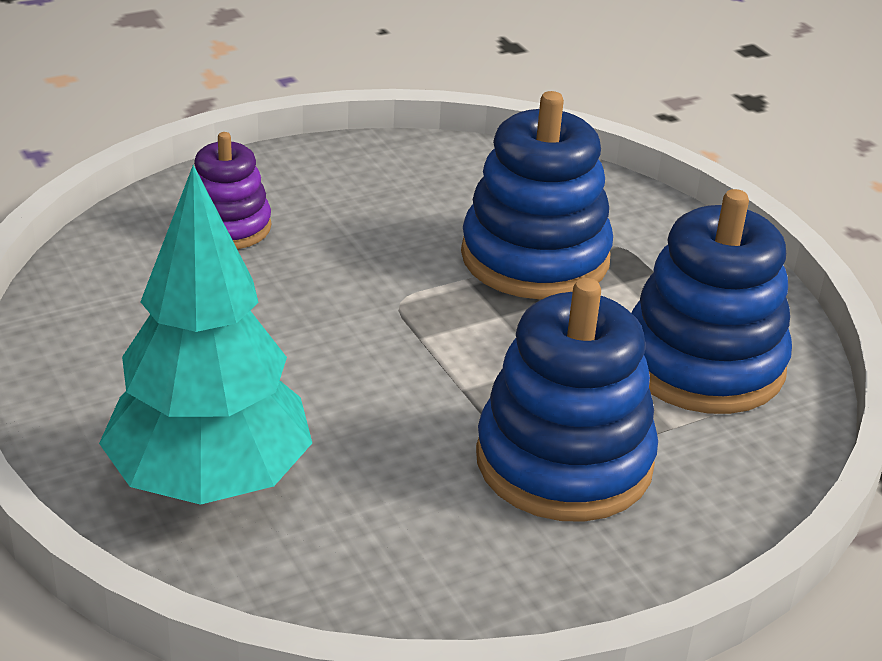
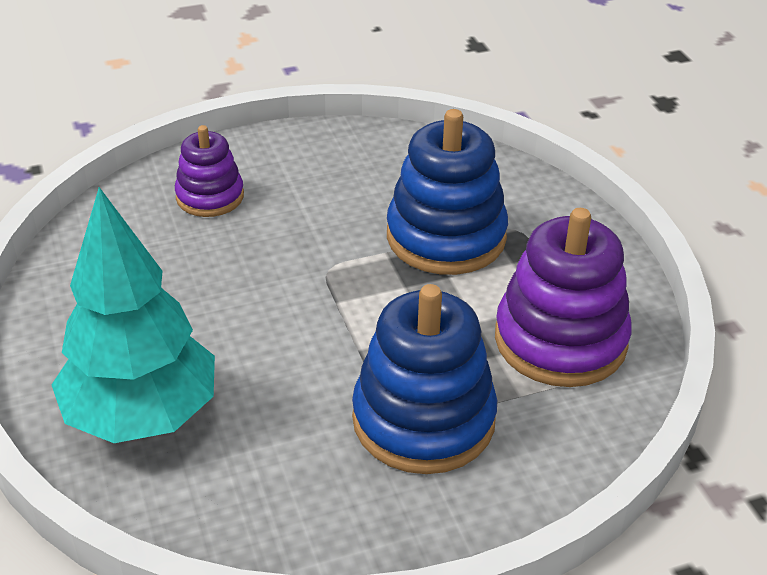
camera: 10 degrees right, 5 degrees up
(703, 363) = (560, 340): blue stacking toy -> purple stacking toy

